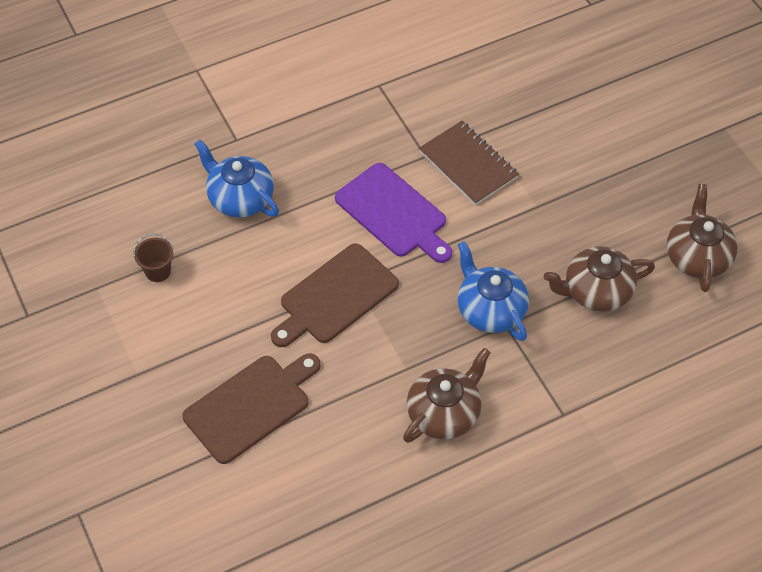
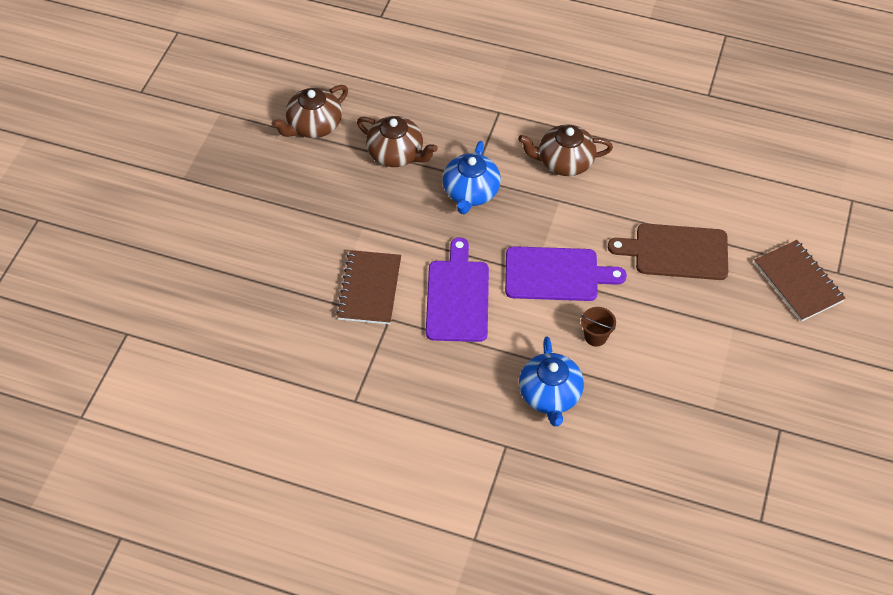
camera: 135 degrees left, 0 degrees up
(110, 469) = (798, 282): none -> brown notebook
(158, 271) = (659, 387): brown bucket -> brown bucket (595, 336)
(335, 296) = (556, 274): brown cutting board -> purple cutting board

